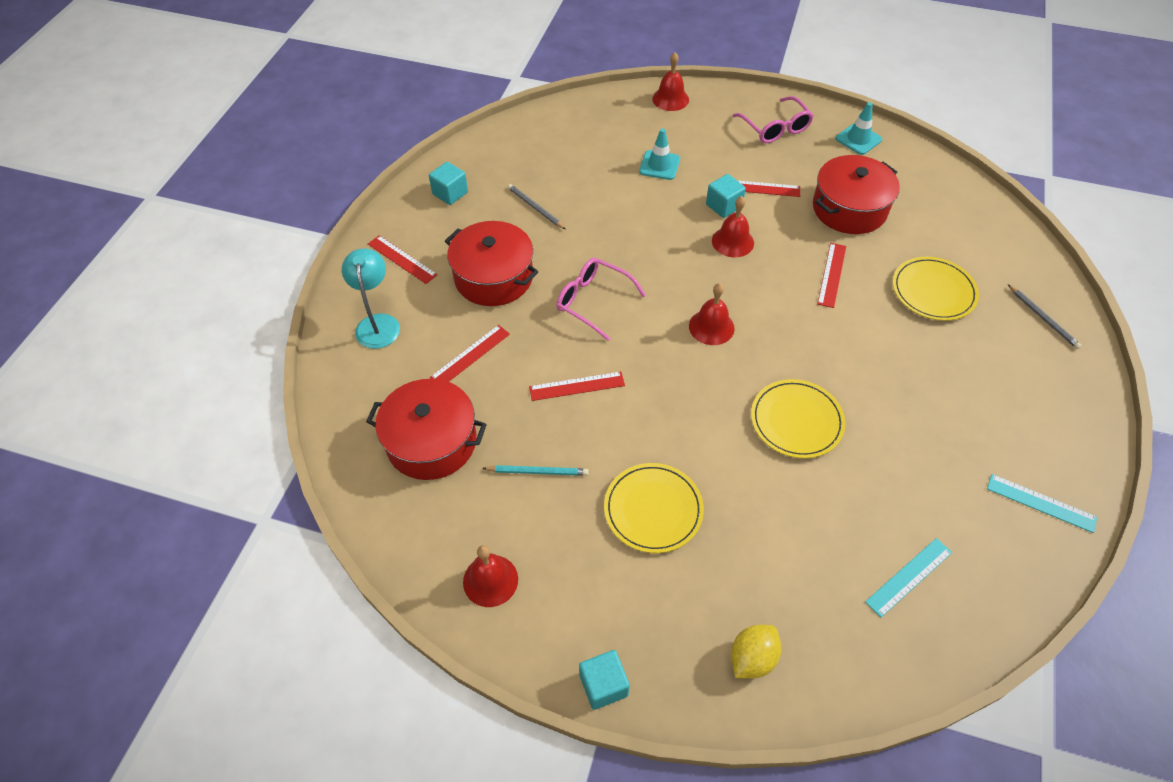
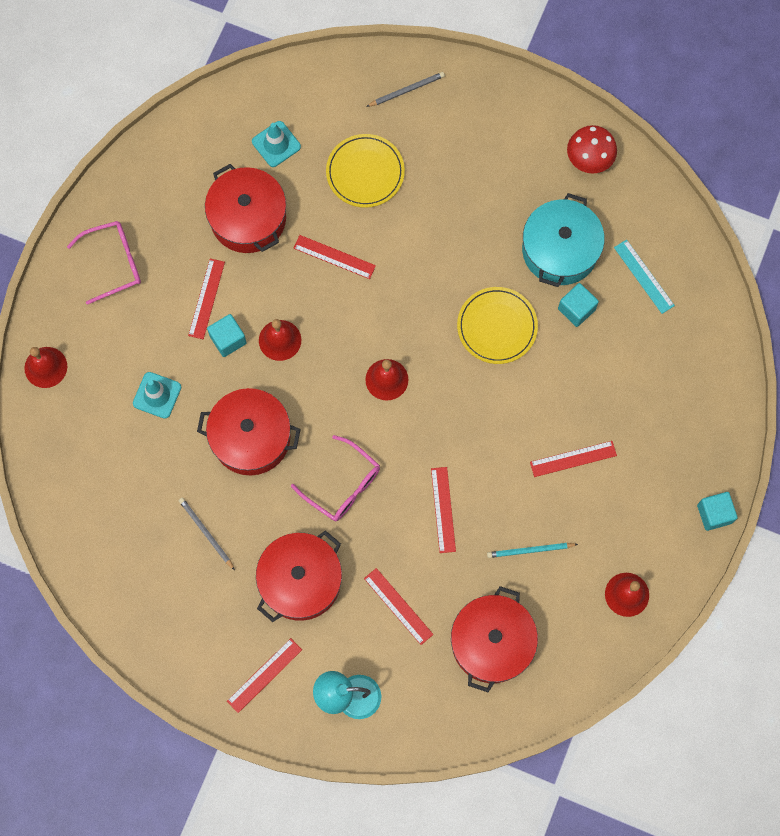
camera: 85 degrees left, 20 degrees up
(450, 193) = (170, 624): turquoise cube -> turquoise cube (576, 309)
(535, 208) = (206, 533): grey pencil -> grey pencil turned 90 degrees clockwise
(538, 471) = (530, 550): turquoise pencil -> turquoise pencil turned 105 degrees counterclockwise
(593, 301) = (343, 485): pink glasses -> pink glasses turned 90 degrees counterclockwise
(631, 230) = (251, 437): none -> red pot
(653, 509) = (573, 459): yellow plate -> red ruler
(752, 658) = (700, 404): yellow lemon -> none
(858, 139) = (145, 182): turquoise traffic cone -> turquoise traffic cone (276, 144)
(911, 478) = (560, 250): none -> turquoise pot
(1041, 503) = (589, 160): turquoise ruler -> red mushroom

